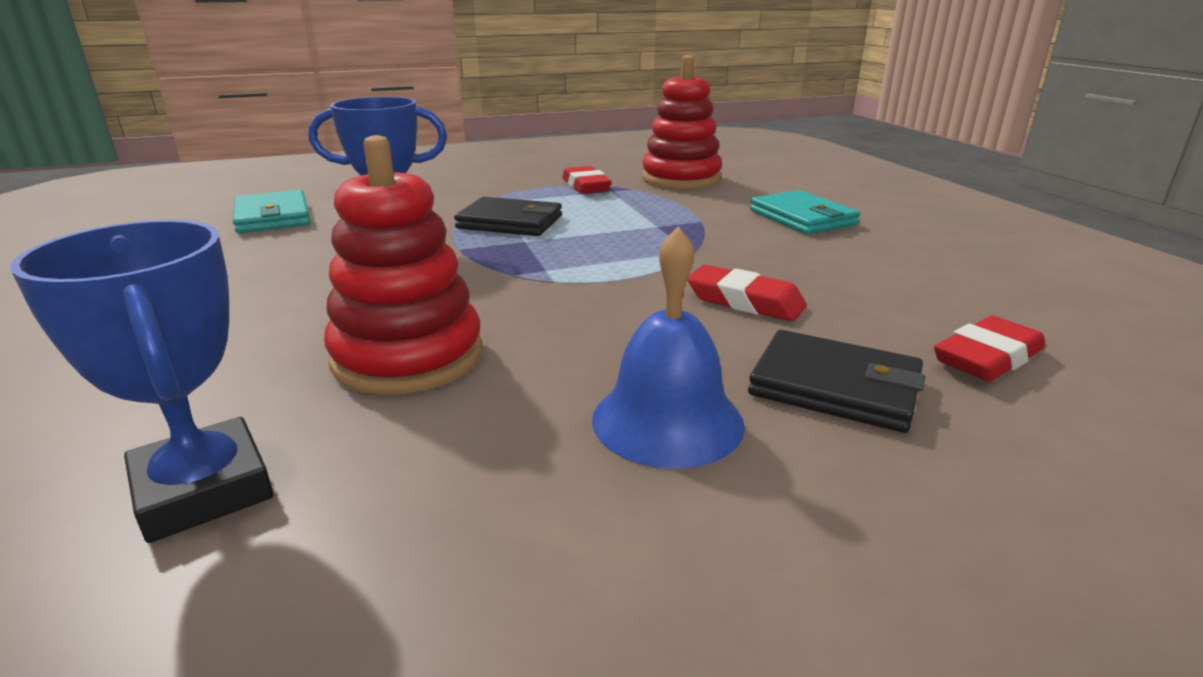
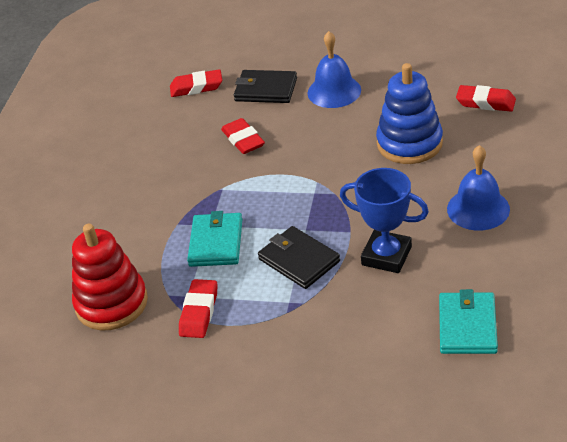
camera: 145 degrees left, 15 degrees up
(204, 490) = (485, 102): blue trophy -> red eraser
(250, 298) = (478, 209): none -> blue bell
(408, 356) = (409, 143): red stacking toy -> blue stacking toy
(802, 218) = (112, 208): turquoise wallet -> turquoise wallet (216, 242)
(835, 387) = (265, 89): black wallet -> black wallet turned 45 degrees counterclockwise

